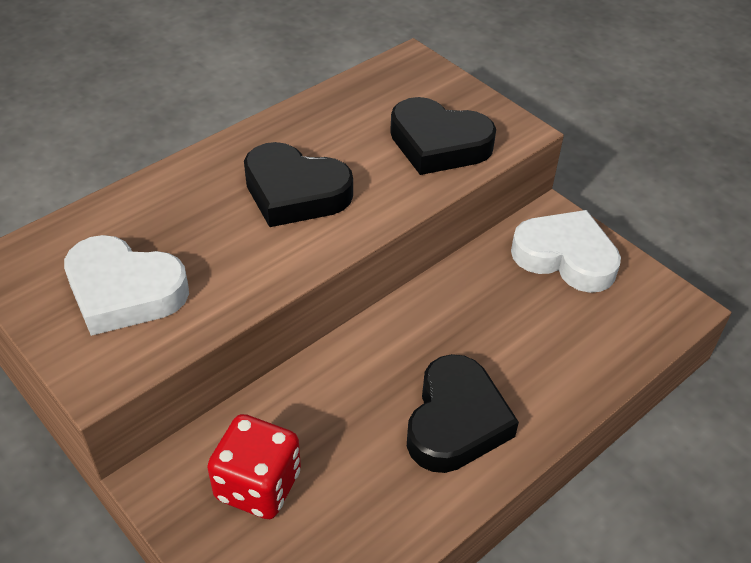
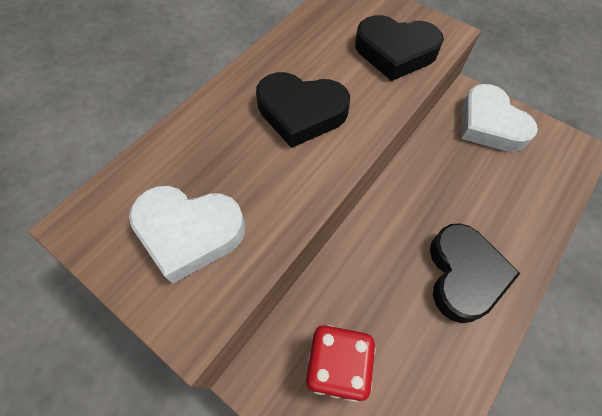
camera: 10 degrees left, 15 degrees up
(565, 257) = (489, 124): white heart -> white heart turned 135 degrees counterclockwise

